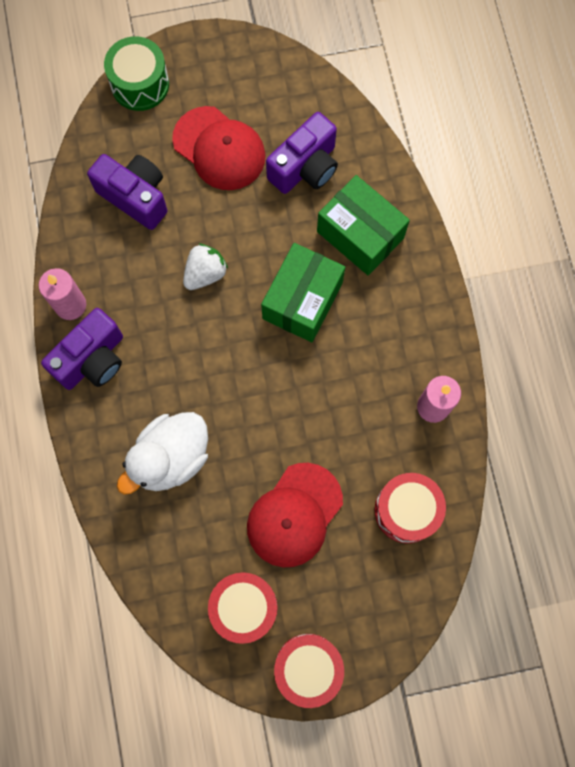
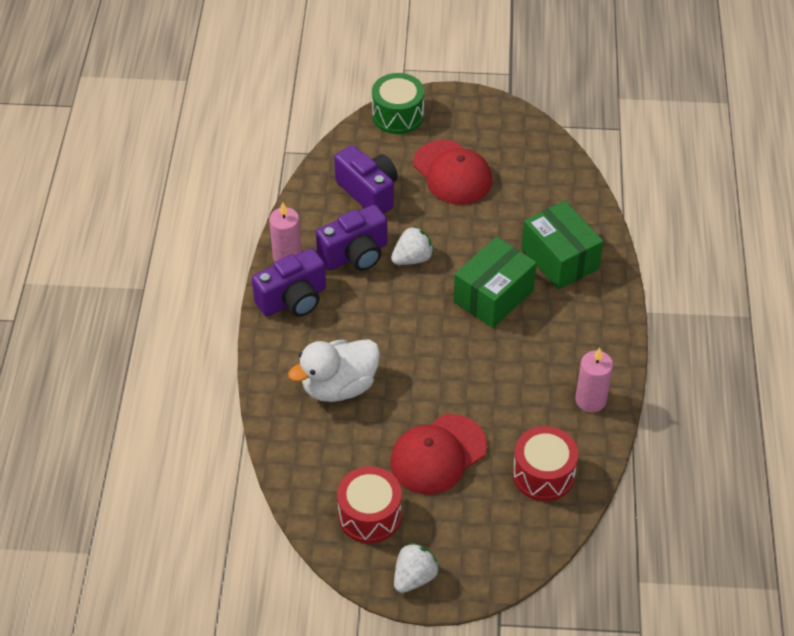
camera: 15 degrees right, 25 degrees down
(305, 167) = (524, 201): purple camera -> purple camera (355, 255)
(308, 668) = (414, 577): red drum -> white strawberry

